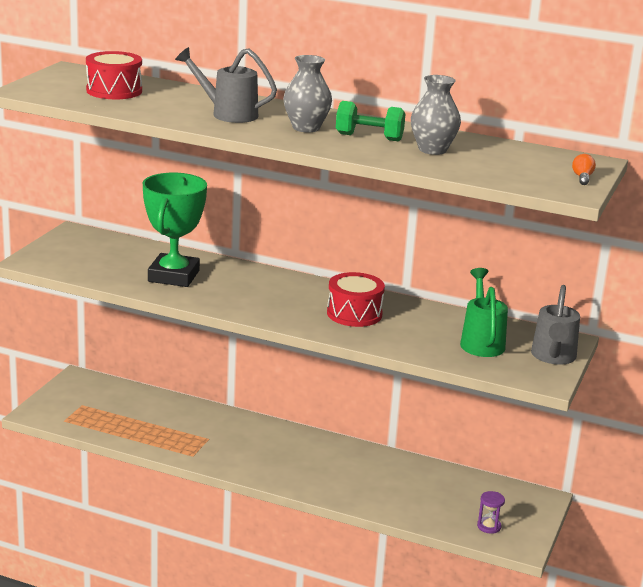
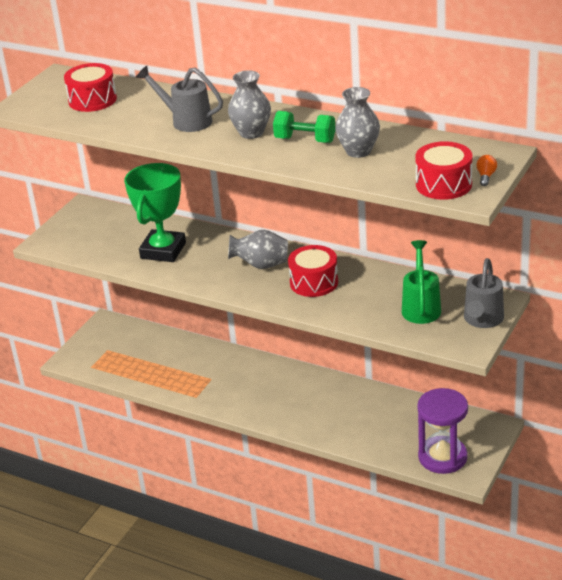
camera: 10 degrees right, 10 degrees up
(290, 295) = (261, 265): none -> grey vase
(489, 526) = (442, 457): purple hourglass -> purple hourglass, size x2.35
(538, 181) = (443, 184): none -> red drum

